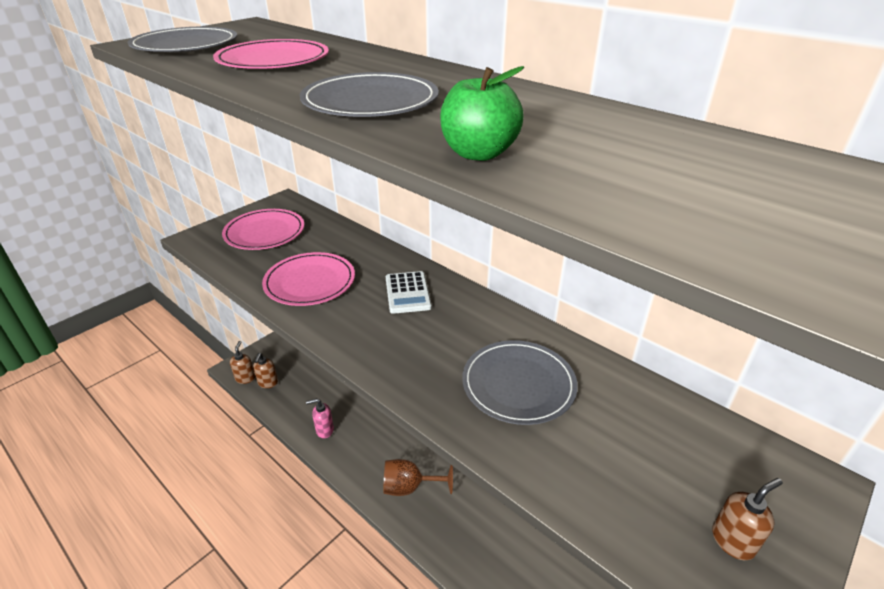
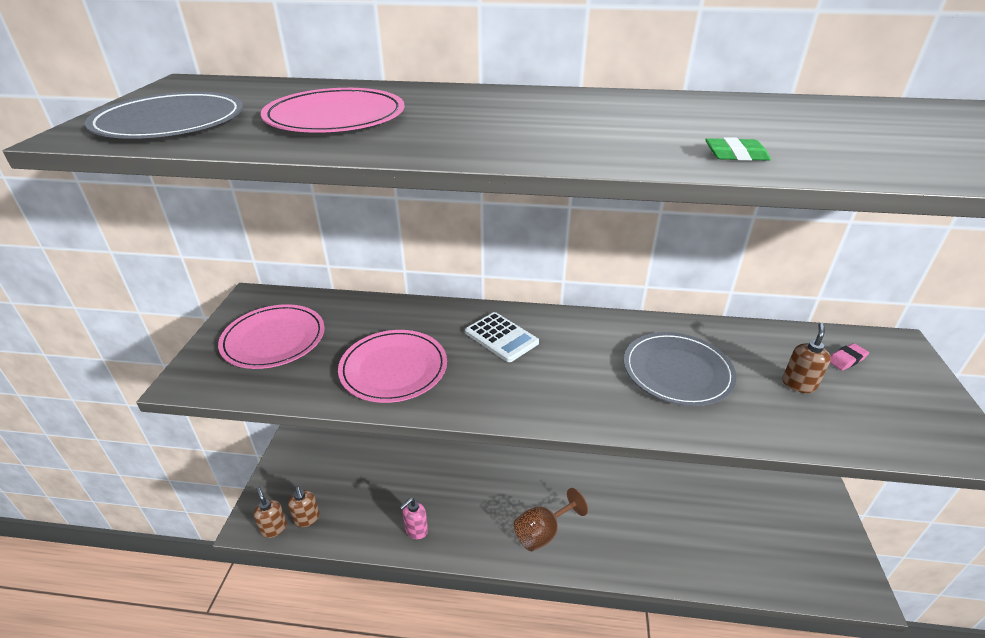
camera: 35 degrees left, 0 degrees up
(370, 101) = (544, 135): grey plate -> none
(478, 153) = (736, 155): green apple -> green eraser
(720, 462) = (846, 359): none -> pink eraser
(733, 541) = (907, 406): brown soap dispenser -> brown soap dispenser (798, 384)

